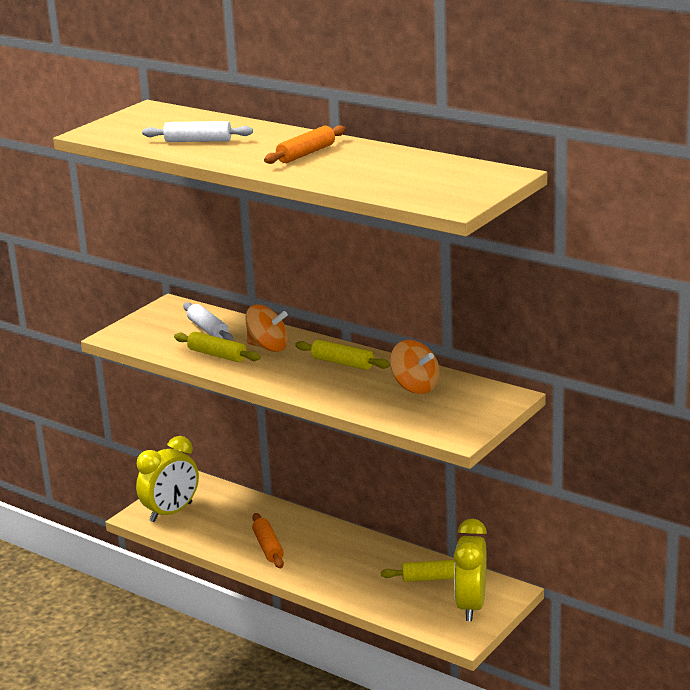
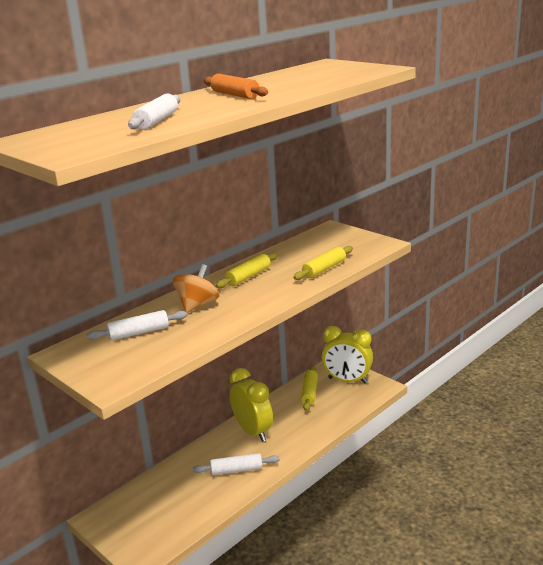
camera: 80 degrees left, 0 degrees up
(171, 512) = (148, 531): yellow clock -> yellow clock (253, 431)
(217, 355) = (197, 328): yellow rolling pin -> yellow rolling pin (324, 269)
(268, 547) = (236, 470): orange rolling pin -> white rolling pin
(415, 387) = (303, 253): orange spinning top -> none

